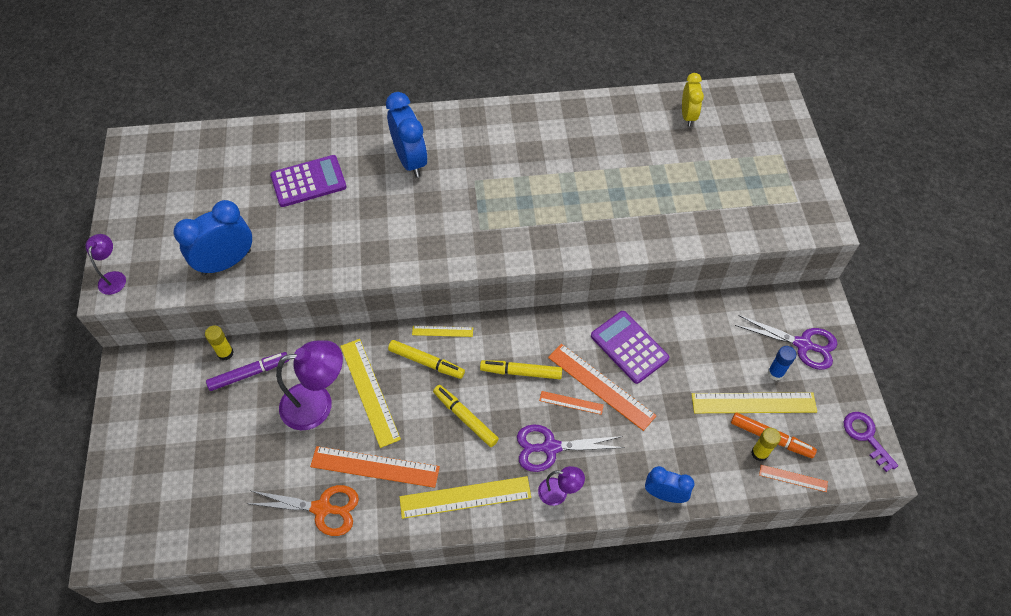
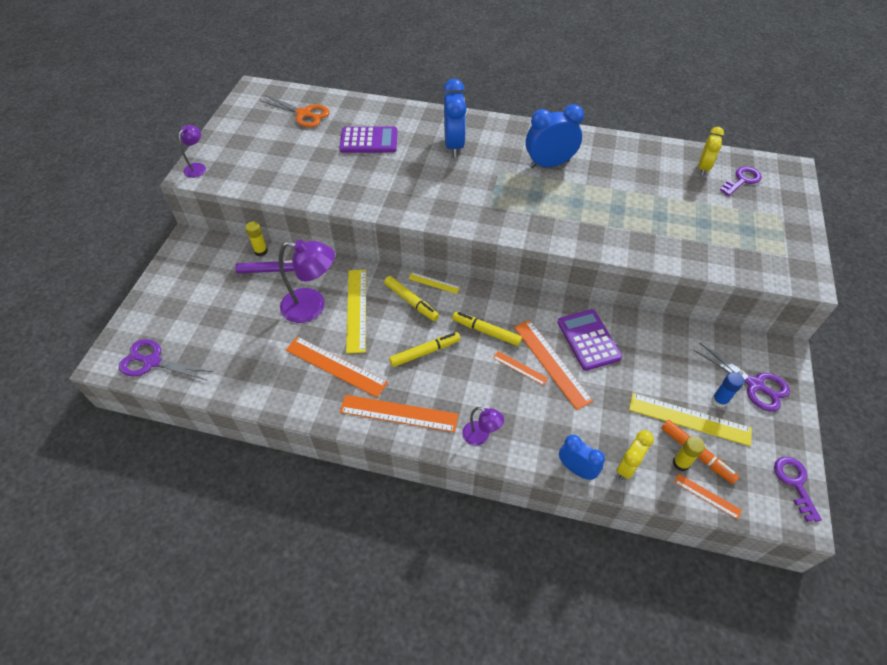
camera: 20 degrees right, 5 degrees down
(226, 262) = (282, 178): blue clock -> blue clock (549, 164)
(322, 508) = (280, 384): orange scissors -> orange scissors (304, 114)
(465, 418) = (425, 352): yellow marker -> yellow marker turned 90 degrees clockwise
(465, 497) = (399, 413): yellow ruler -> orange ruler
(550, 447) = (488, 397): purple scissors -> purple scissors (152, 362)
(712, 474) = (627, 467): none -> yellow clock
(731, 121) = (742, 180): none -> purple key

